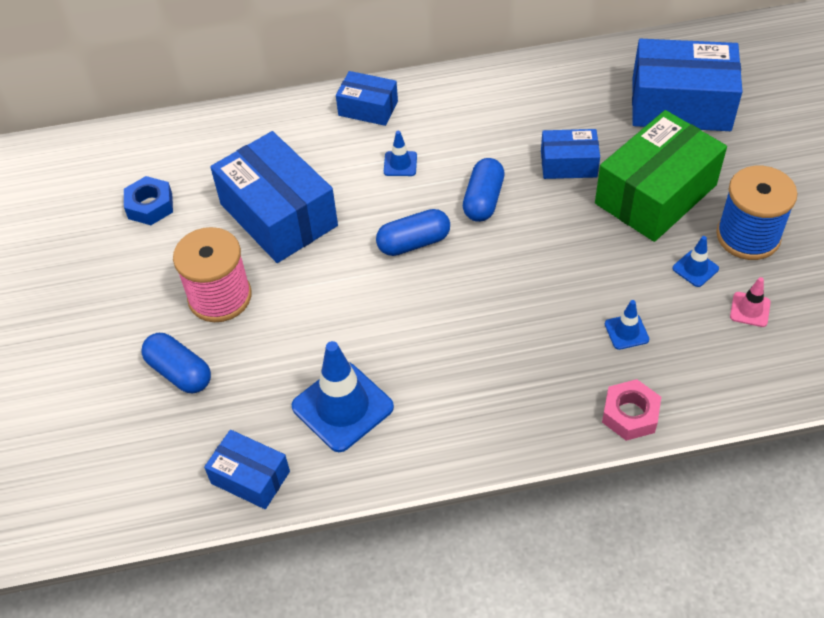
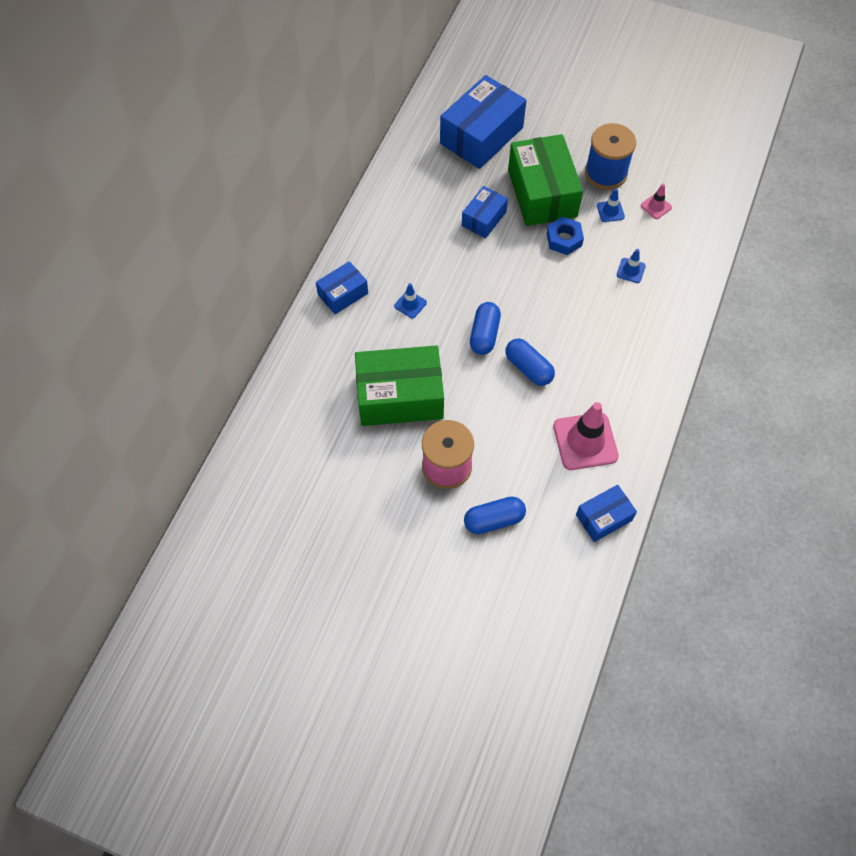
camera: 60 degrees left, 10 degrees up
(150, 206) = (327, 470): blue nut -> blue nut (564, 239)
(278, 215) = (400, 396): blue box -> green box
(342, 407) = (585, 441): blue traffic cone -> pink traffic cone
(483, 200) = (478, 278): blue capsule -> blue capsule (528, 368)
(630, 414) = (686, 304): pink nut -> none

